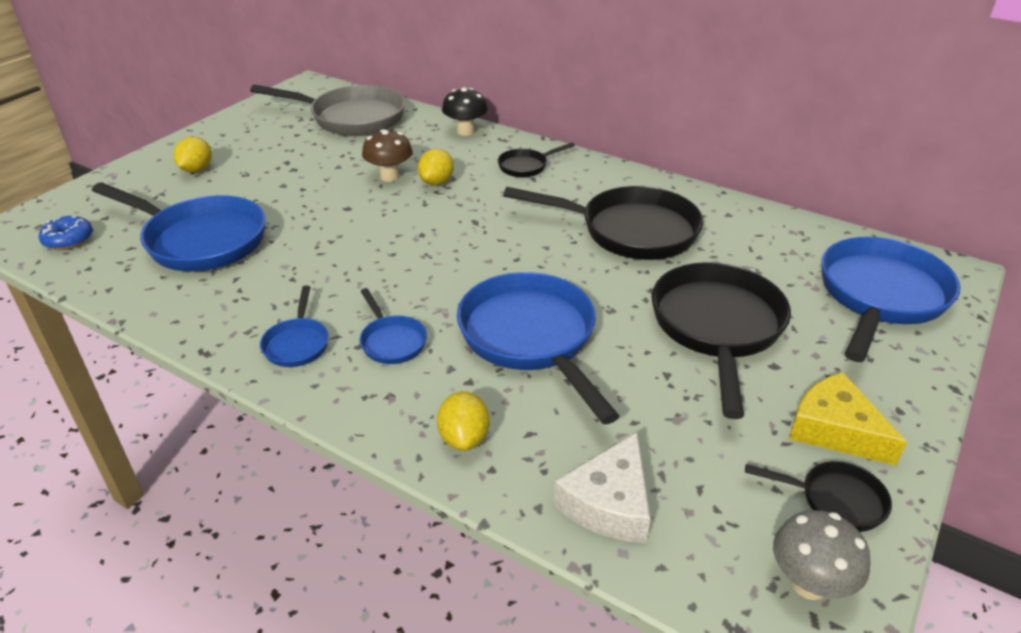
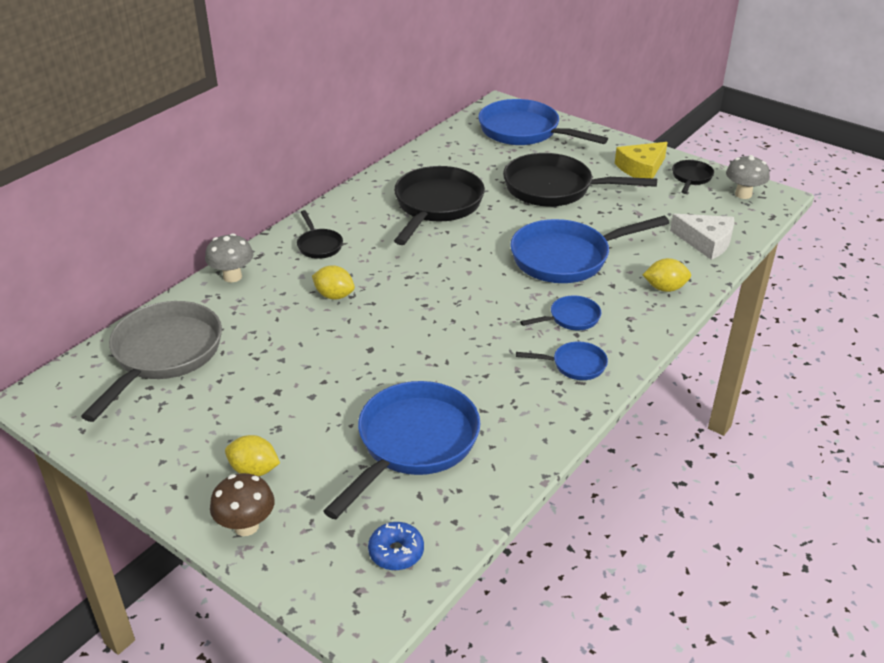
camera: 85 degrees left, 0 degrees up
(389, 176) = (314, 324): brown mushroom -> brown mushroom (246, 526)
(465, 131) = (232, 276): black mushroom -> grey mushroom

